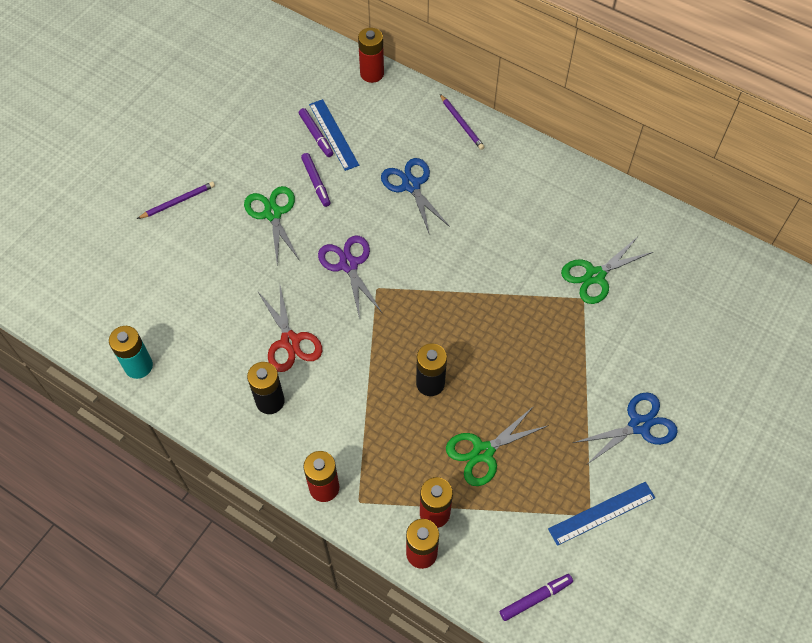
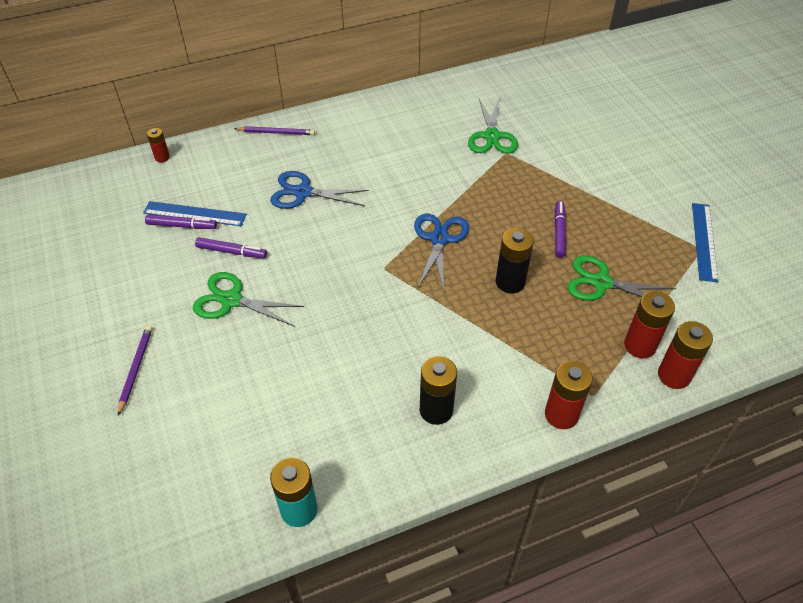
camera: 55 degrees left, 10 degrees down
(290, 341) = (383, 360): red scissors -> none
(349, 264) = (341, 274): purple scissors -> none
(372, 74) = (162, 157): red battery -> red battery, size x0.57
(483, 452) = (601, 282): green scissors -> green scissors turned 105 degrees clockwise
(535, 598) = (759, 320): purple marker -> purple marker (559, 232)
(639, 425) = (641, 182): blue scissors -> blue scissors (439, 239)

